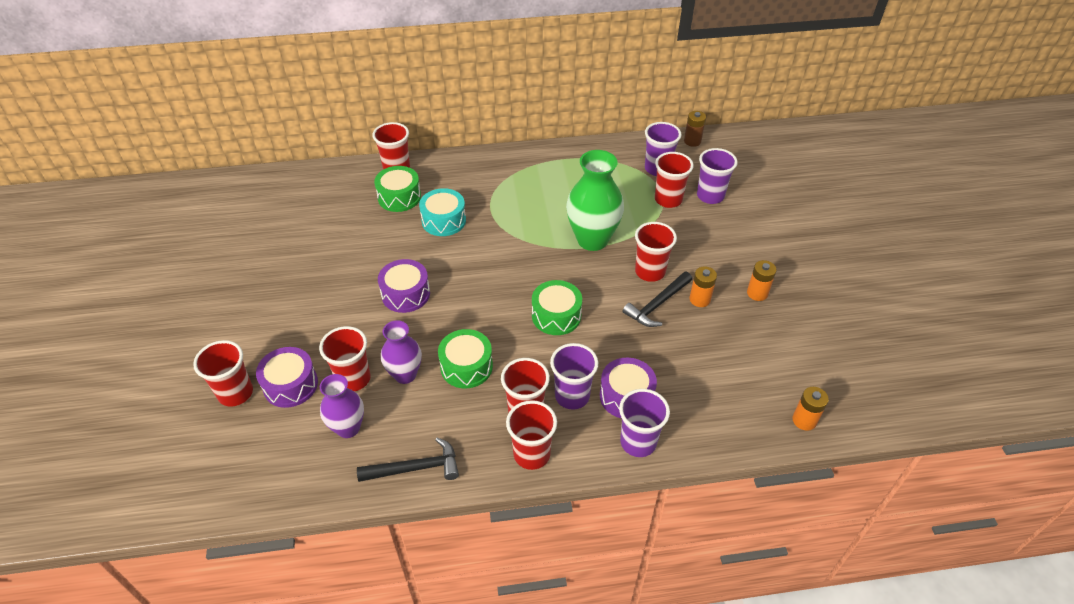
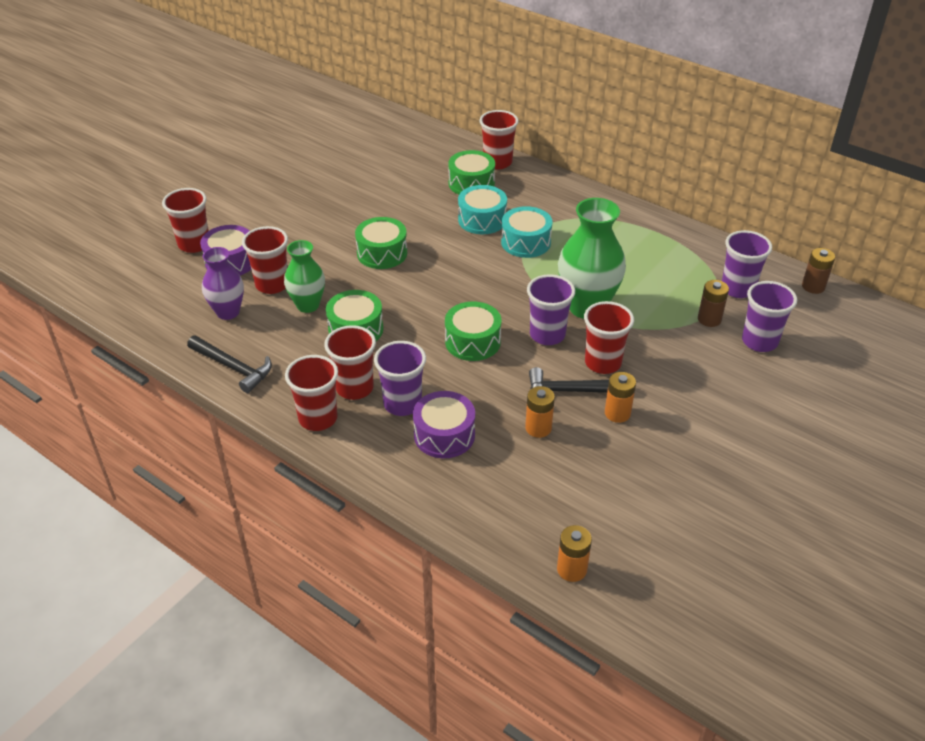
camera: 45 degrees right, 5 degrees down
(405, 294) = (382, 253): purple drum -> green drum
(405, 375) = (308, 305): purple vase -> green vase
(495, 218) = (526, 242): none -> turquoise drum
(638, 442) = (405, 472): purple cup -> purple cup (547, 335)
(668, 200) = (709, 319): red cup -> brown battery
(757, 293) = (683, 446): orange battery -> orange battery (538, 428)

